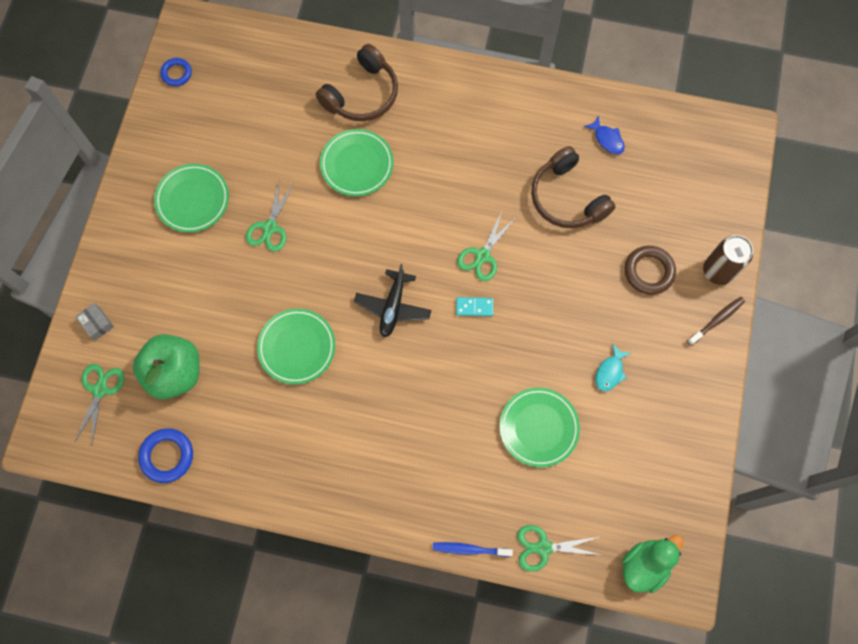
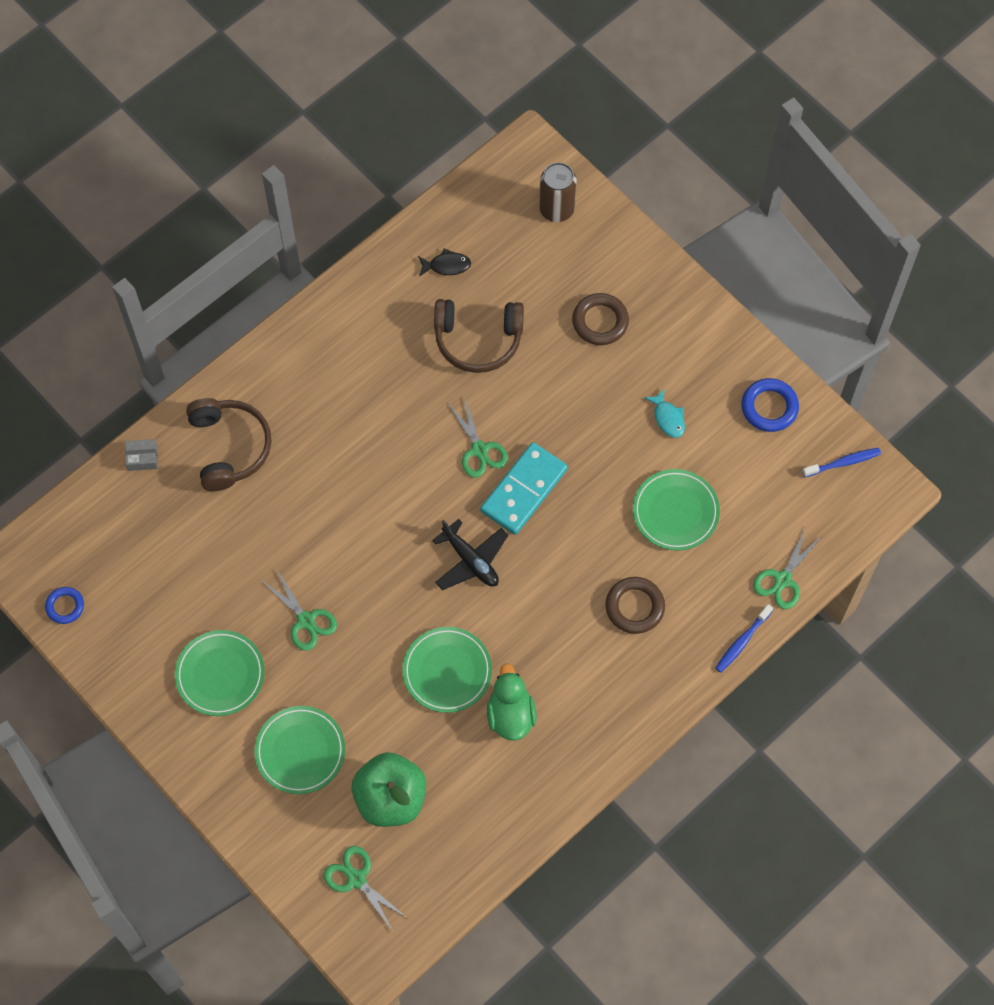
camera: 55 degrees left, 5 degrees down
(97, 324) = (284, 843): grey box -> grey box (142, 458)
(167, 456) = (469, 854): blue ring -> blue ring (769, 407)
(357, 164) = (301, 500): green plate -> green plate (300, 751)
(440, 448) = (634, 607): none -> brown ring
(474, 307) = (524, 490): turquoise domino -> turquoise domino, size x2.18
(607, 139) = (446, 265): blue fish -> black fish
(644, 565) = (853, 508): green duck -> green duck (510, 715)
(676, 531) = (843, 463): none -> blue toothbrush
(717, 320) = (685, 299): brown toothbrush -> none
(718, 271) = (642, 265): brown can -> brown can (556, 209)

